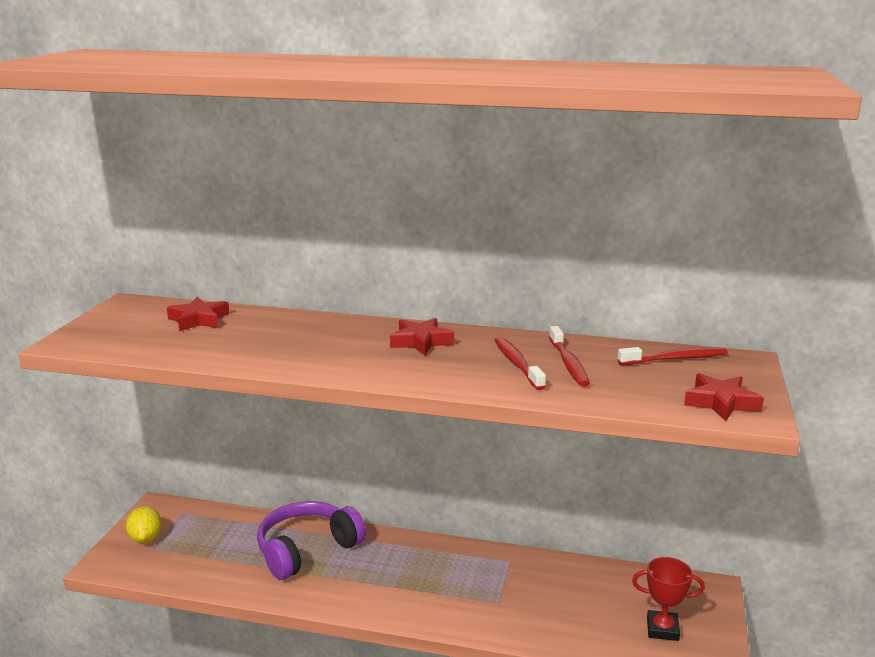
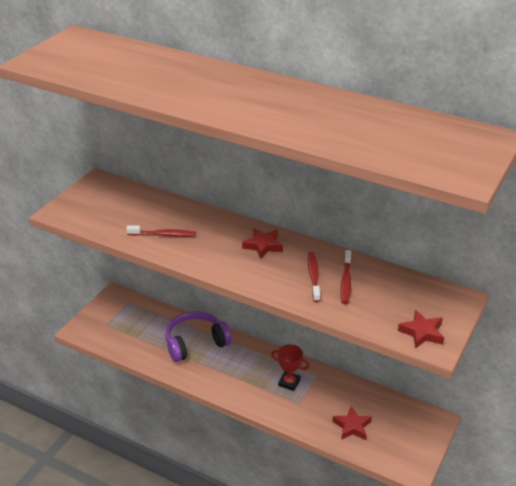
camera: 15 degrees right, 15 degrees up
(146, 538) = (104, 317): yellow lemon -> none
(199, 320) = (136, 203): red star -> red star (352, 426)
(662, 629) = (391, 441): red trophy -> red trophy (289, 382)
(675, 359) = (416, 289): red toothbrush -> red toothbrush (163, 235)

